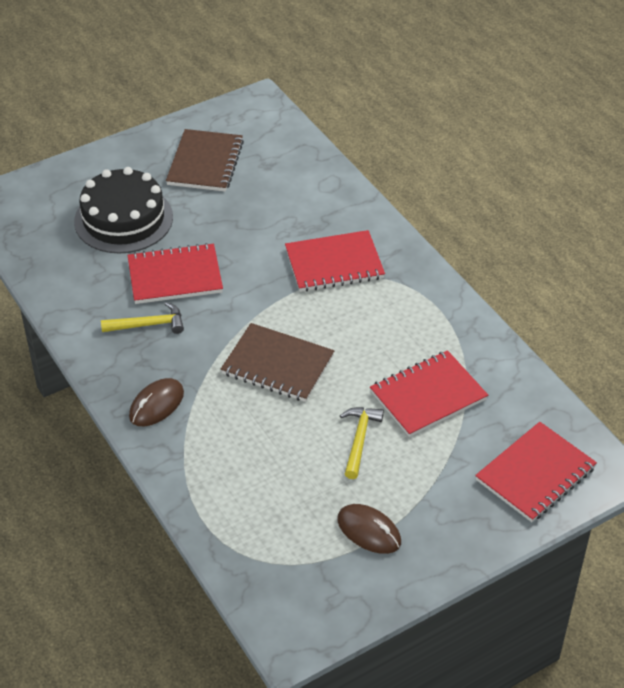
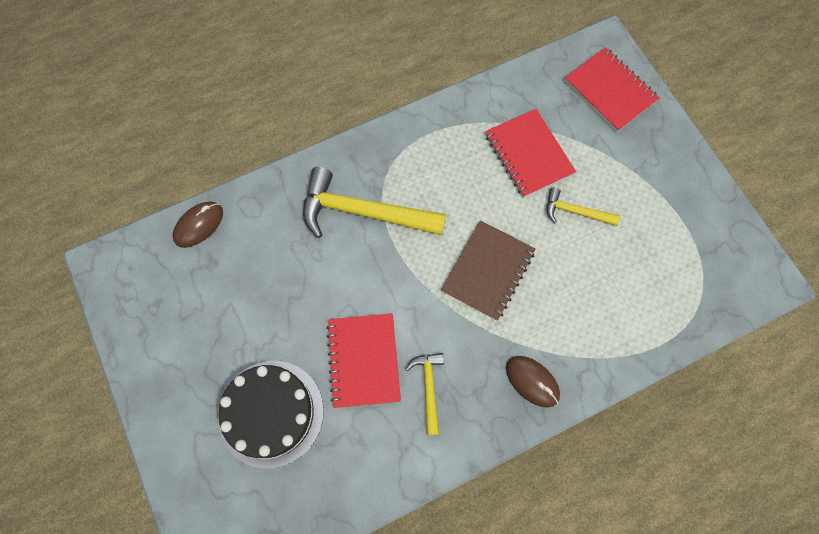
camera: 85 degrees left, 25 degrees up
(205, 163) = (195, 324): brown notebook -> none
(334, 264) = (363, 212): red notebook -> yellow hammer
(369, 531) = (668, 214): brown mouse -> brown mouse (198, 225)

